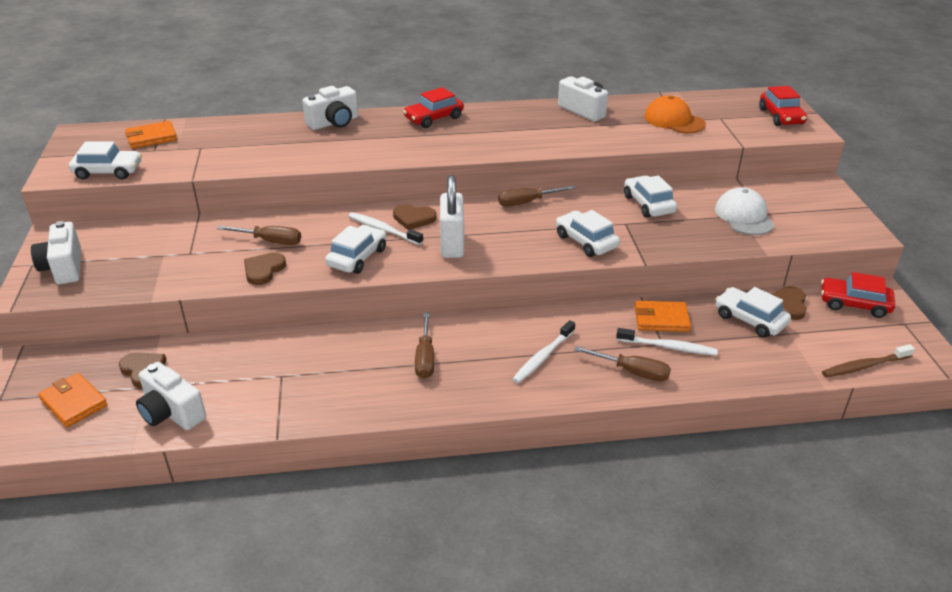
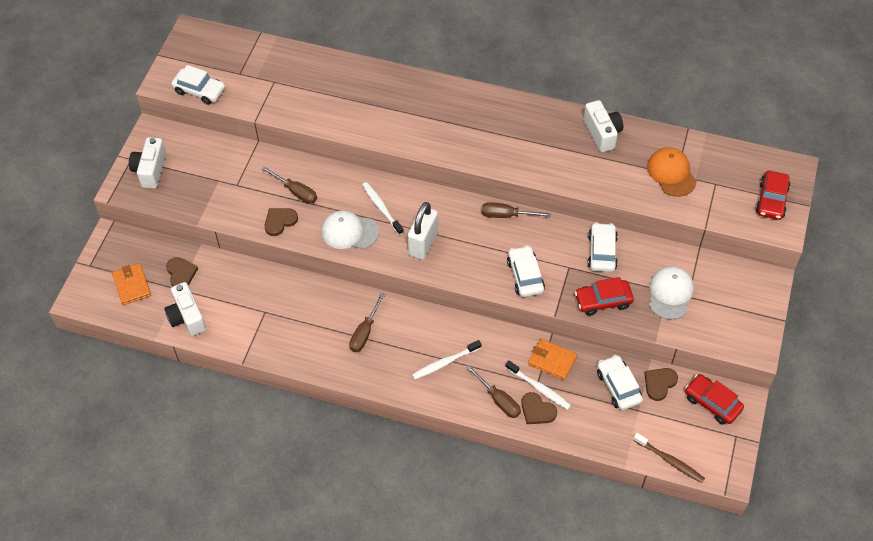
camera: 25 degrees right, 20 degrees up
(152, 137) = (243, 56): orange wallet -> none
(334, 123) = (387, 82): white camera -> none
(357, 257) = (349, 232): white car -> white cap
(413, 218) = (410, 203): brown heart -> brown heart (537, 410)
(434, 118) = (470, 102): red car -> red car (603, 301)
(864, 366) = (670, 461): brown toothbrush -> brown toothbrush turned 150 degrees counterclockwise

